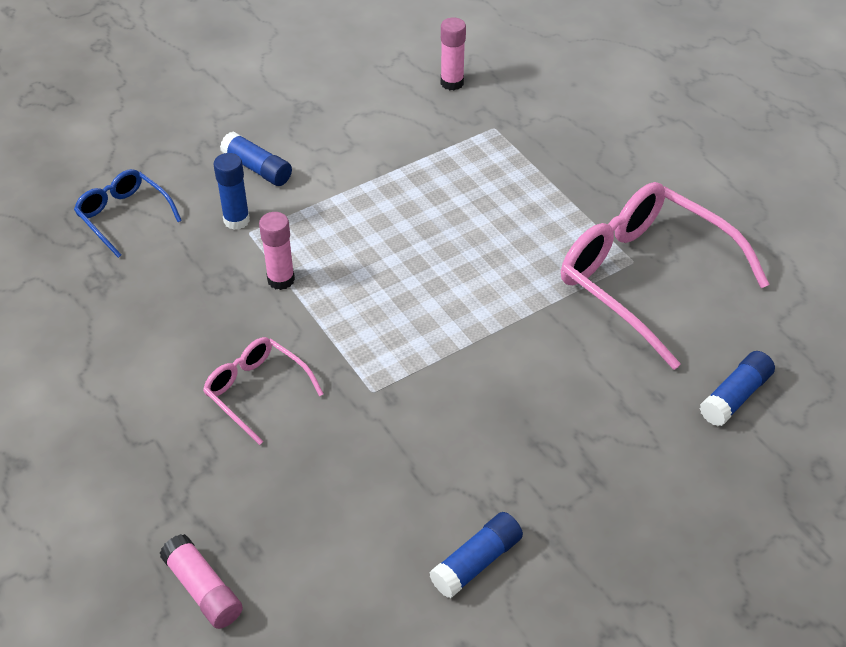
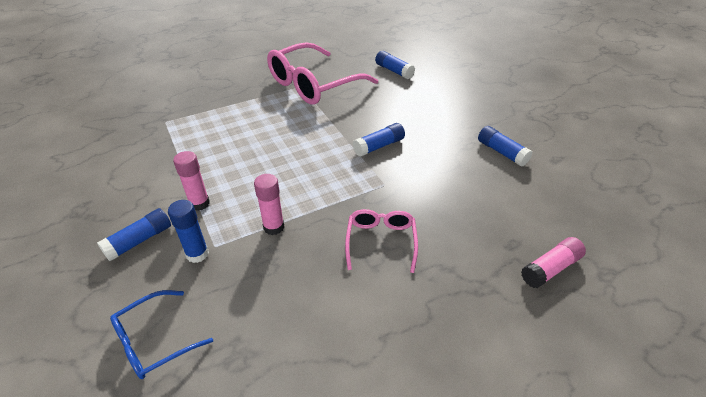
camera: 85 degrees left, 5 degrees down
(256, 391) = (381, 241): pink glasses -> pink glasses turned 135 degrees clockwise
(452, 83) = (106, 135): pink glue stick -> pink glue stick (199, 203)
(469, 381) = (379, 146): none -> blue glue stick

